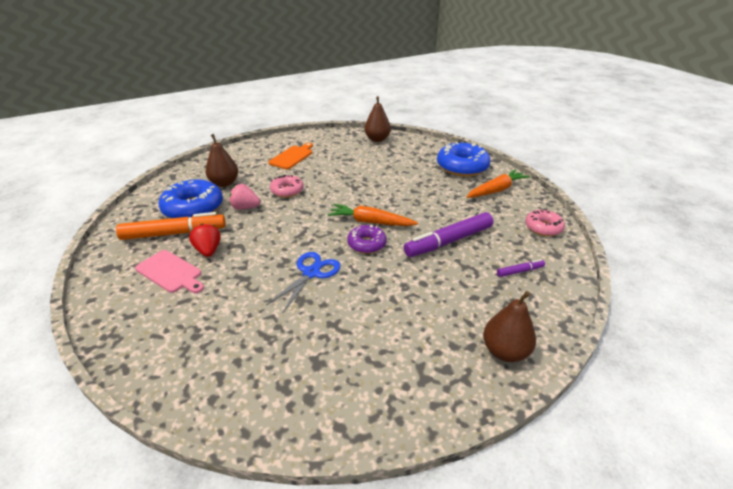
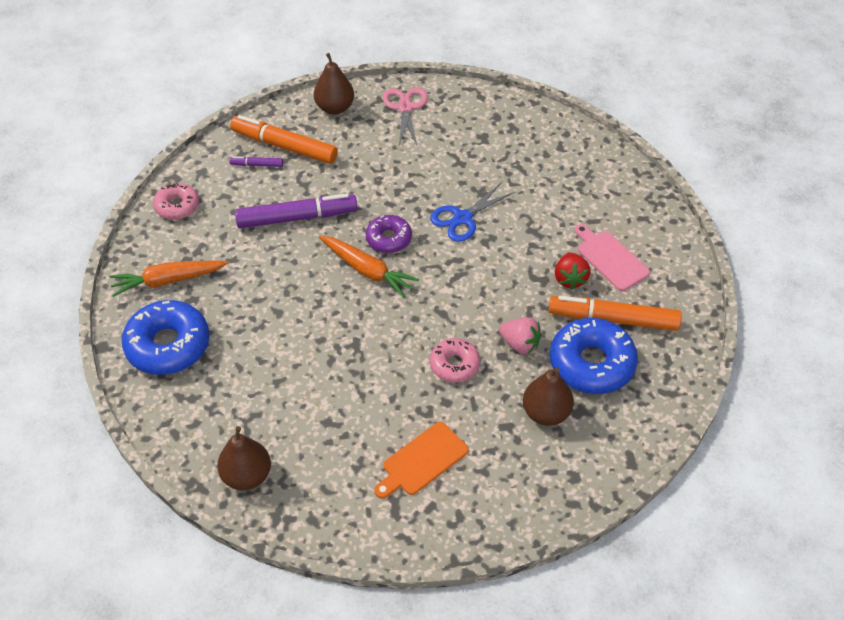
camera: 160 degrees left, 15 degrees up
(427, 377) = (405, 107): none -> pink scissors
(514, 294) = (284, 146): none -> orange marker

